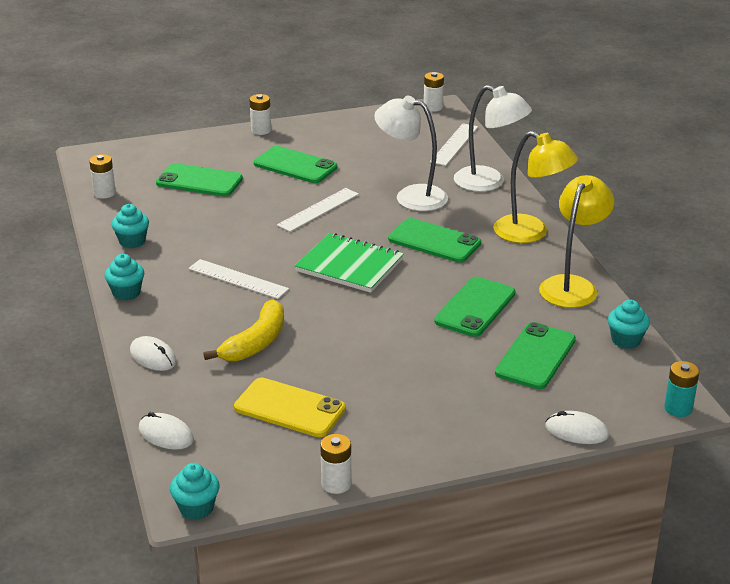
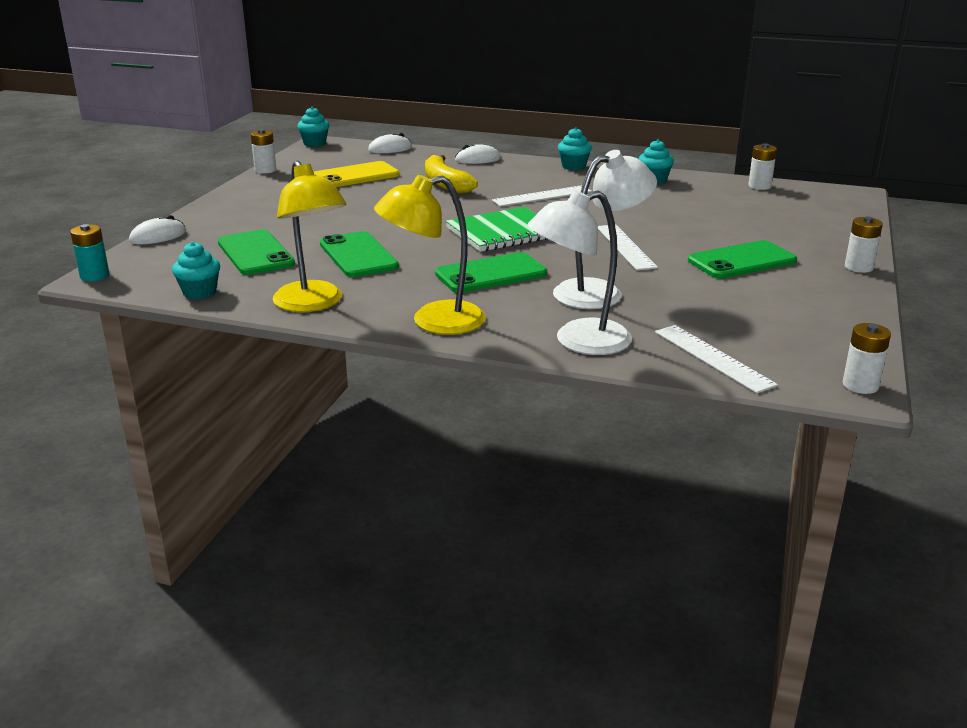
camera: 125 degrees right, 5 degrees down
(199, 181) = (748, 218): green phone -> none

